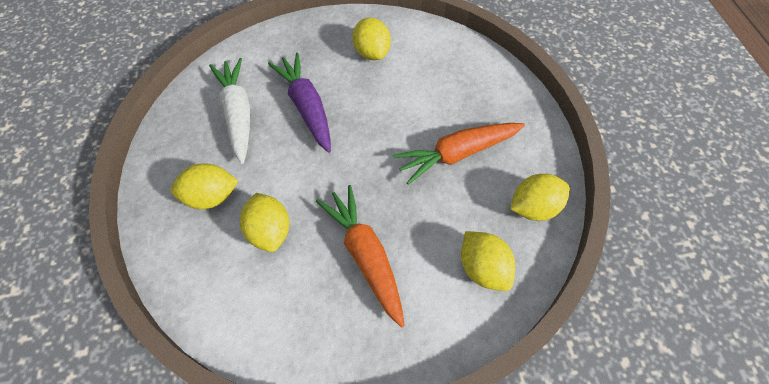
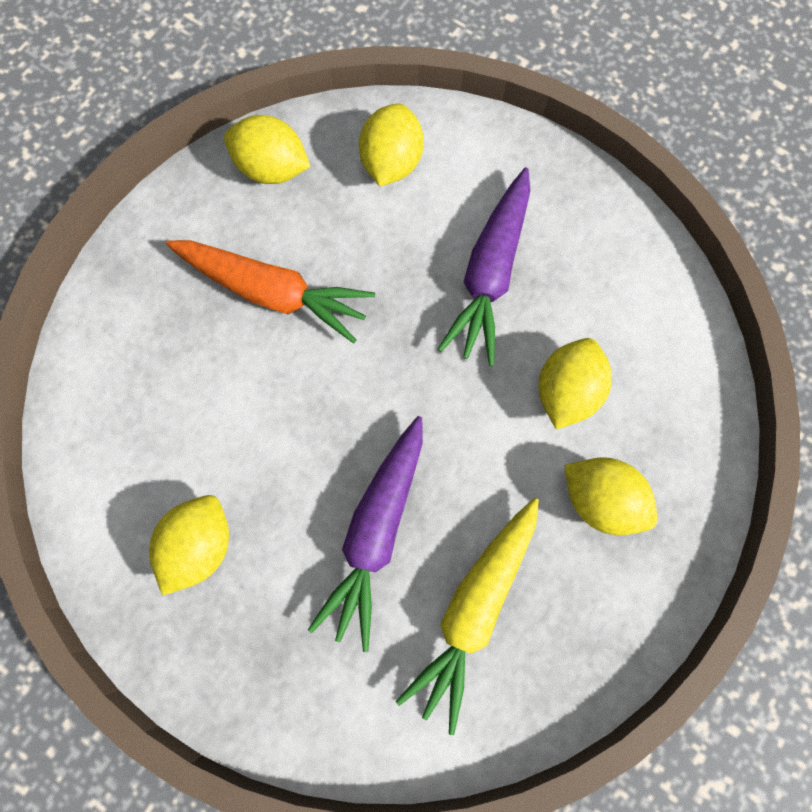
camera: 135 degrees left, 15 degrees up
(238, 114) = (474, 609): white carrot -> yellow carrot
(365, 256) = (490, 273): orange carrot -> purple carrot

